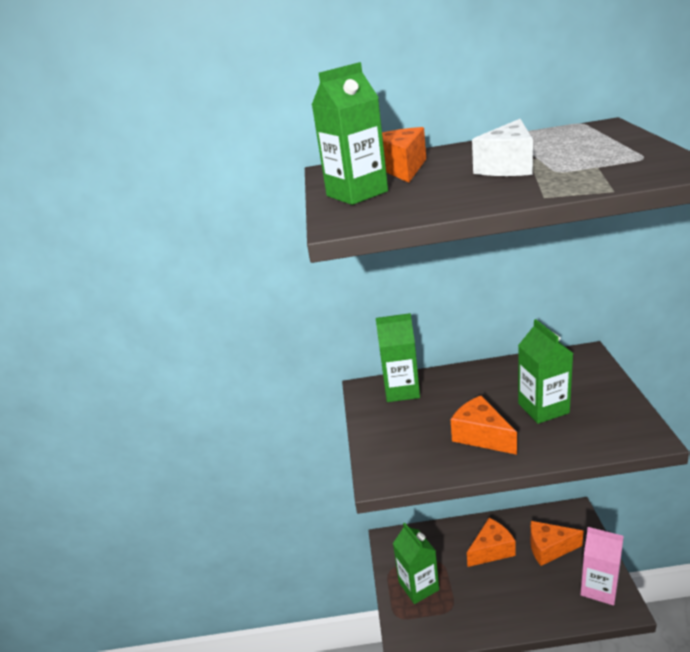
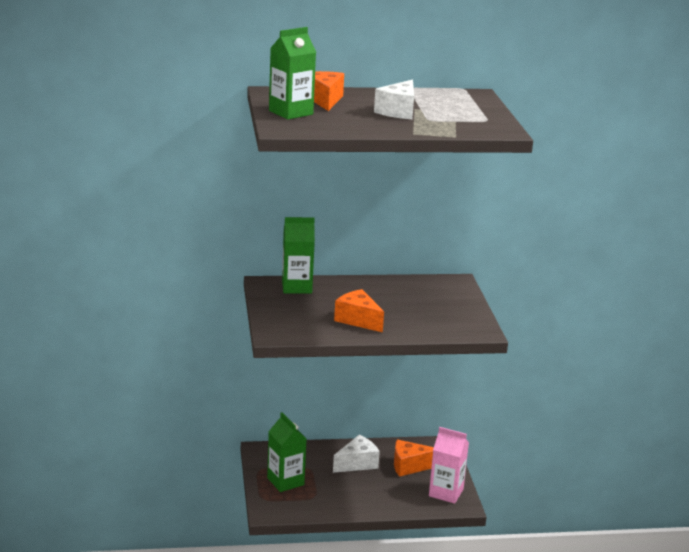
camera: 10 degrees left, 5 degrees down
(491, 550) = (357, 463): orange cheese -> white cheese
(543, 408) = (411, 309): green carton -> none

